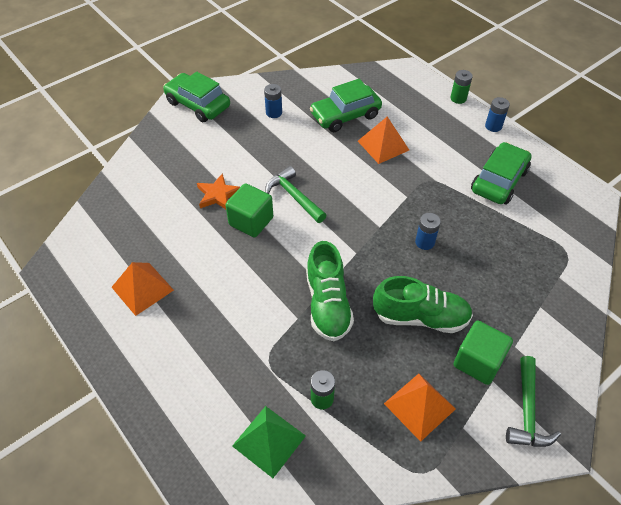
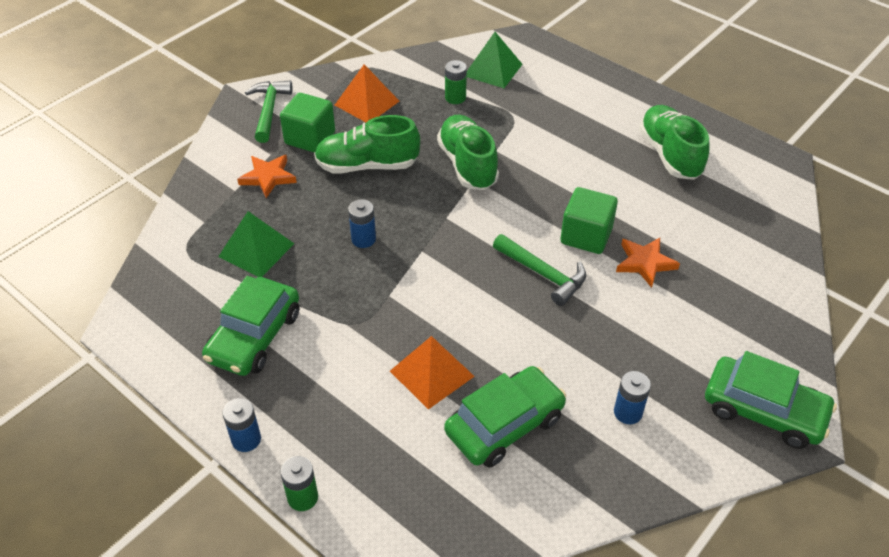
camera: 170 degrees right, 5 degrees down
(142, 288) = (669, 154): orange pyramid -> green shoe
(509, 245) = (256, 250): none -> green pyramid
(512, 317) = (268, 177): none -> orange star

